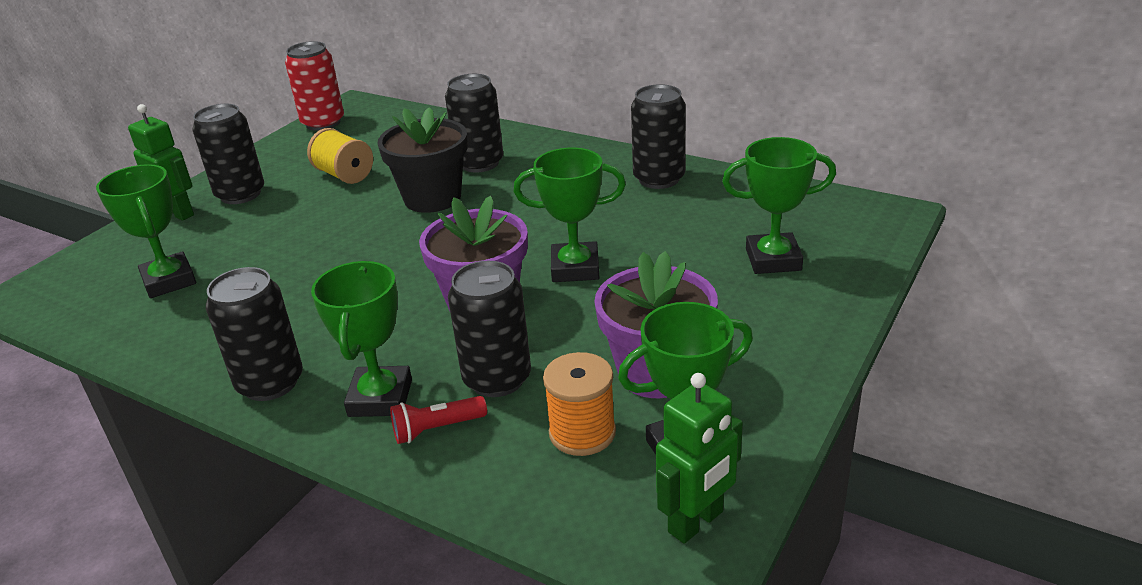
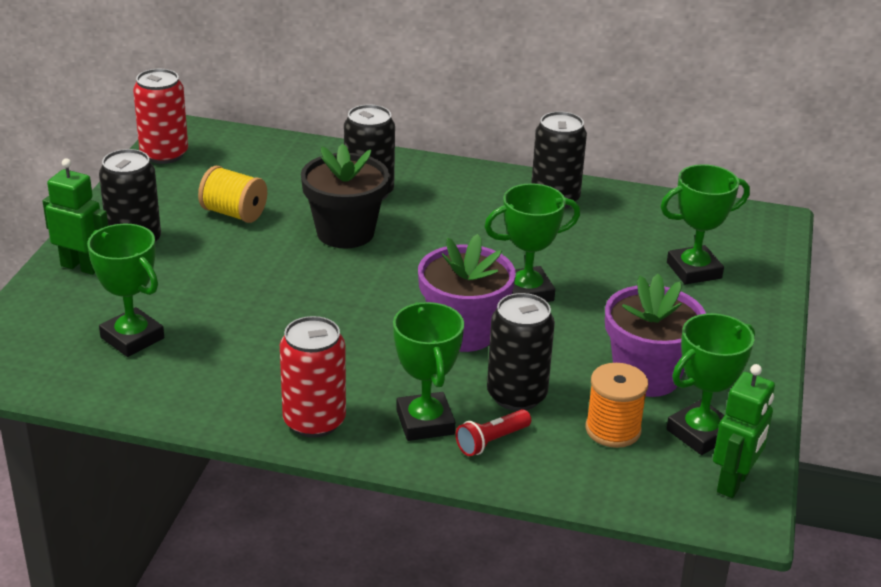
camera: 20 degrees left, 0 degrees up
(270, 383) = (314, 421): black can -> red can

